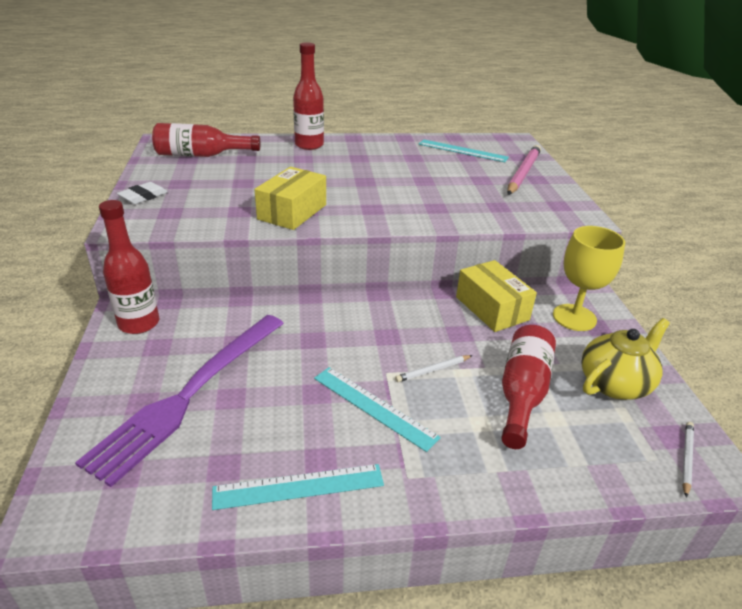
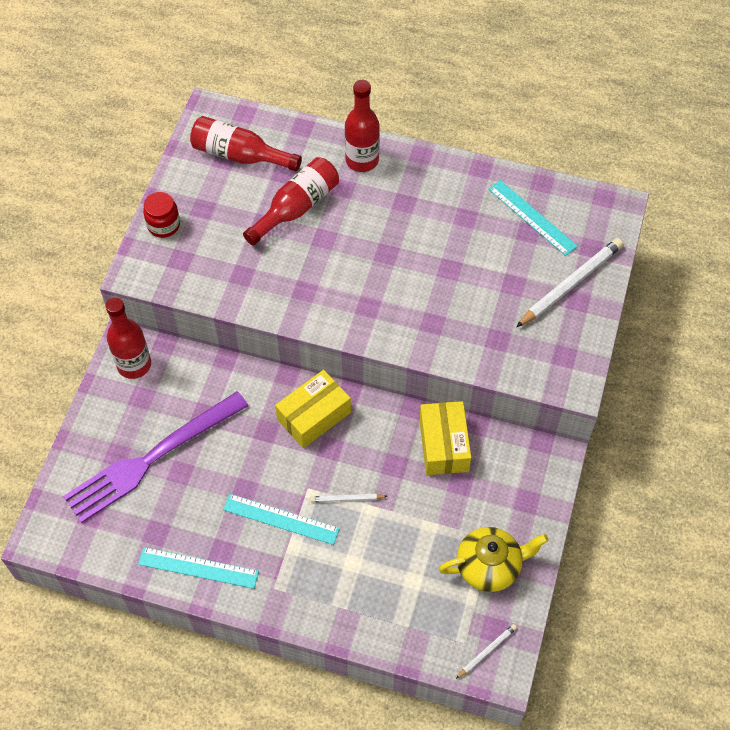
camera: 25 degrees right, 25 degrees up
(143, 197) = (163, 225): white eraser -> red jar
(292, 212) = (289, 291): yellow box -> yellow box (314, 416)
(374, 407) = (281, 519): turquoise ruler -> turquoise ruler turned 45 degrees counterclockwise
(522, 393) = (404, 548): red bottle -> red bottle (296, 208)
(523, 173) = (570, 284): pink pencil -> white pencil
(574, 317) = (513, 482): yellow goblet -> none

